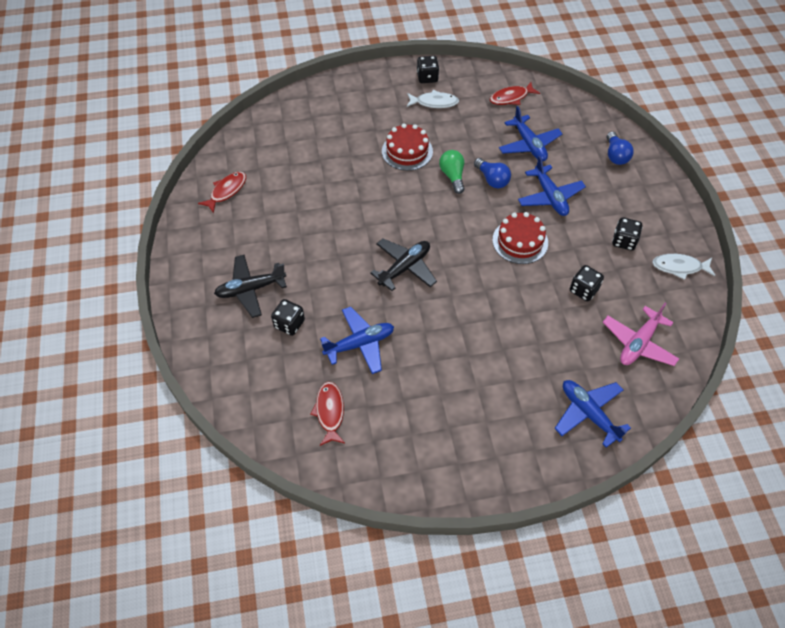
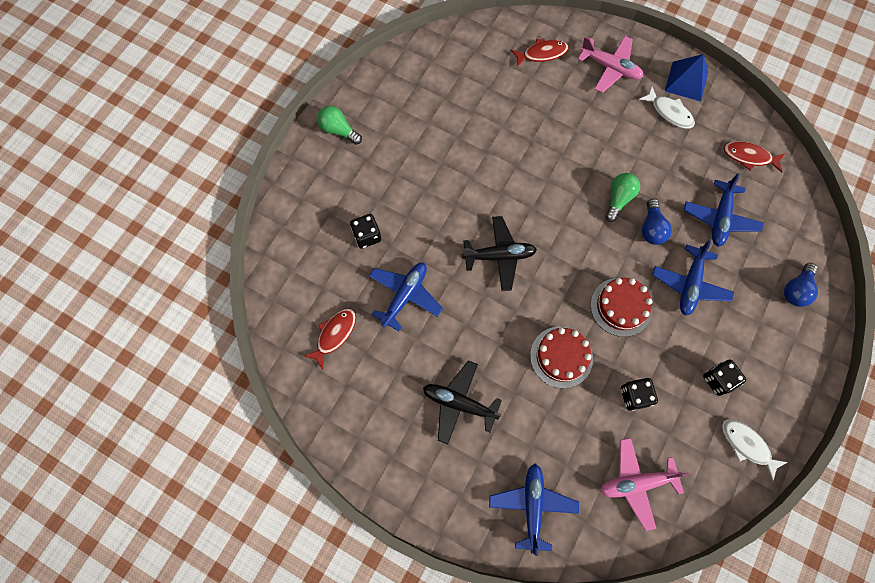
camera: 40 degrees right, 15 degrees up
(194, 266) = (338, 130): none -> green light bulb
(226, 191) = (417, 78): red fish -> red fish (542, 54)
(250, 289) = (363, 183): black plane -> black plane (459, 403)
(360, 344) = (405, 296): blue plane -> blue plane turned 75 degrees counterclockwise
(367, 100) = (610, 68): none -> pink plane
(407, 151) = (599, 145): red cake -> red cake (561, 357)
(427, 77) = (686, 81): black dice -> blue pyramid

